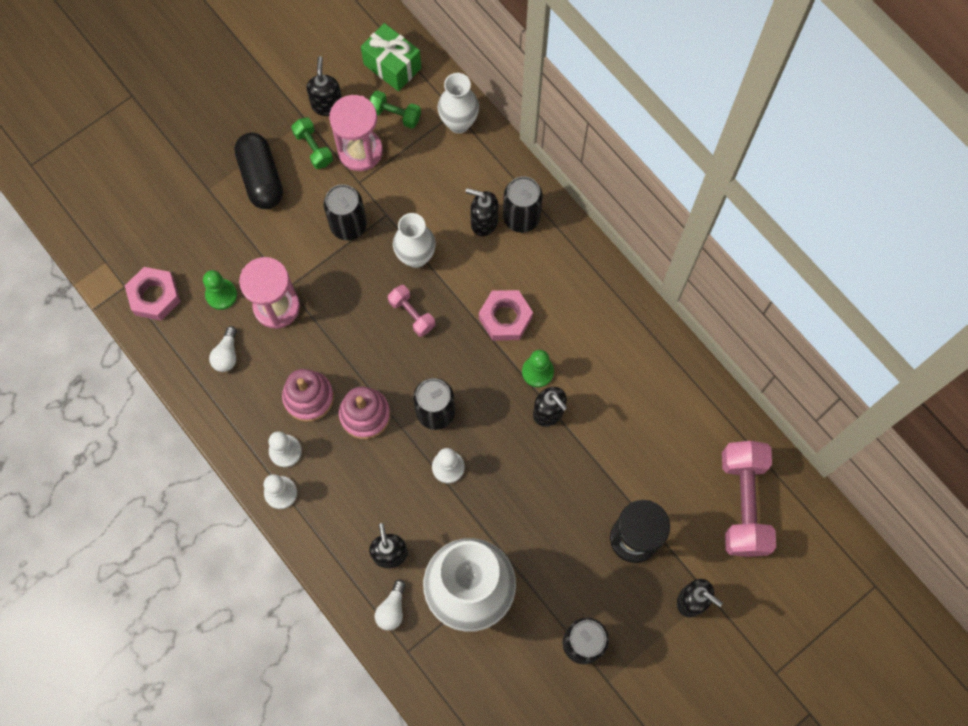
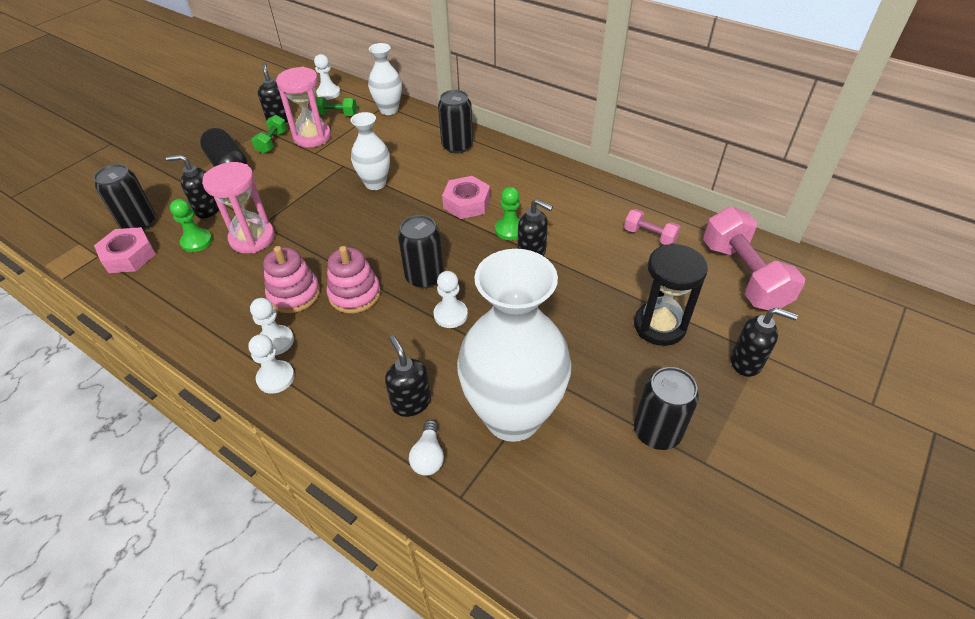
camera: 15 degrees left, 25 degrees down
(227, 354) = (205, 281): white light bulb -> none
(313, 148) = (272, 142): green dumbbell -> green dumbbell turned 60 degrees clockwise
(348, 225) = (311, 177): black can -> black can (139, 223)
(392, 66) = (328, 93): green gift -> white pawn
(412, 314) = (382, 218): pink dumbbell -> pink dumbbell (649, 236)
(483, 222) = (427, 154): black soap dispenser -> black soap dispenser (207, 209)

